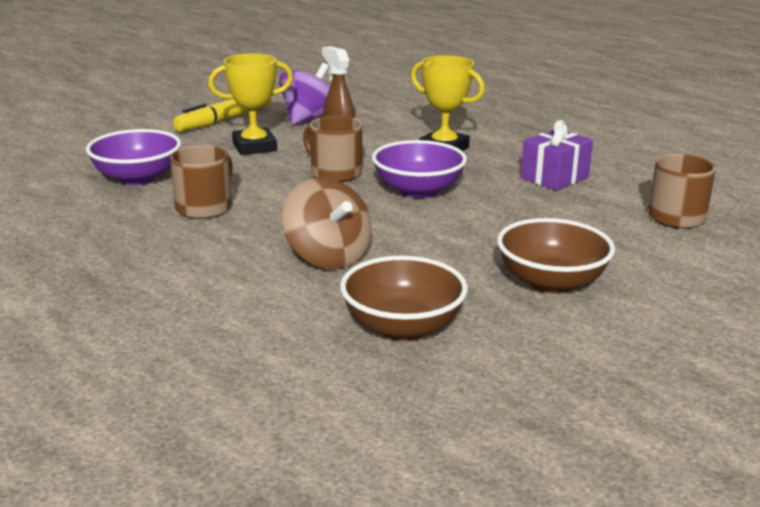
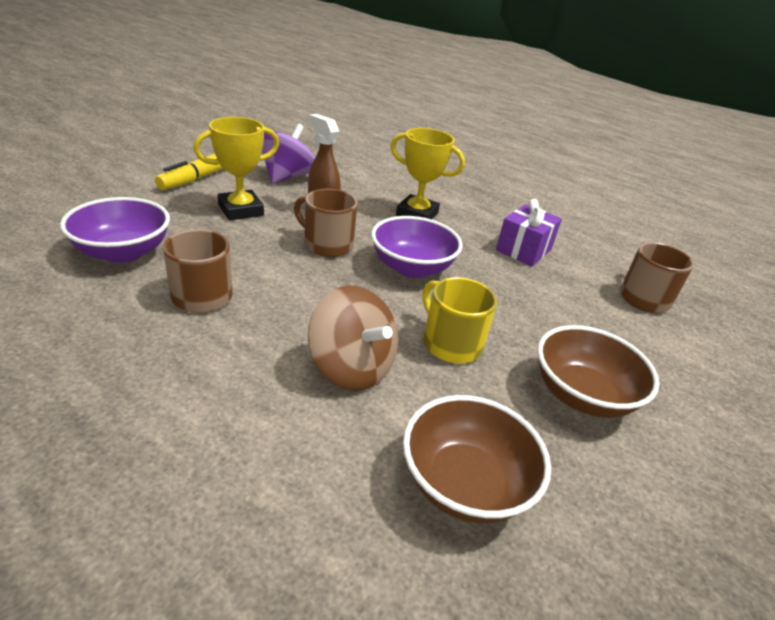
camera: 15 degrees left, 10 degrees up
(433, 244) = (450, 343): none -> yellow mug

